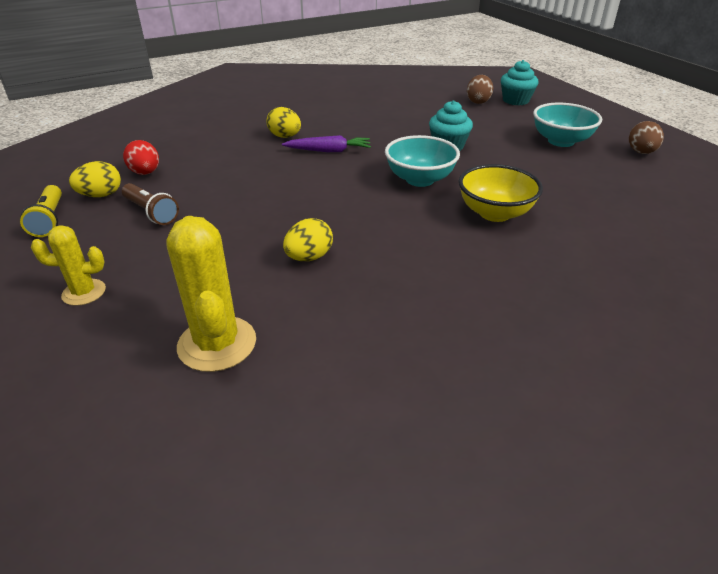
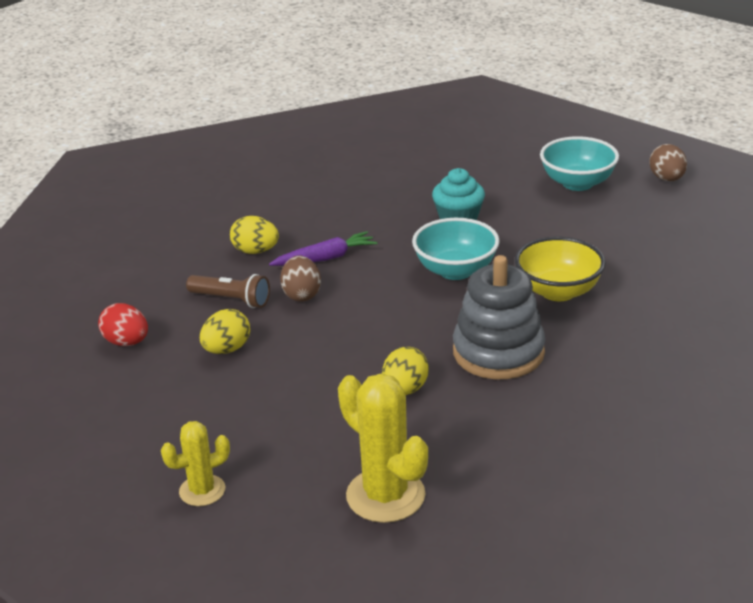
camera: 20 degrees left, 5 degrees down
(49, 220) = (71, 429): yellow flashlight -> none
(101, 195) = (101, 384): yellow egg -> yellow egg (227, 349)
(151, 212) = (185, 388): brown flashlight -> brown flashlight (231, 300)
(409, 248) = (498, 352): none -> grey stacking toy
(478, 101) = (453, 146): brown egg -> brown egg (301, 295)
(515, 100) = (496, 134): turquoise cupcake -> none

